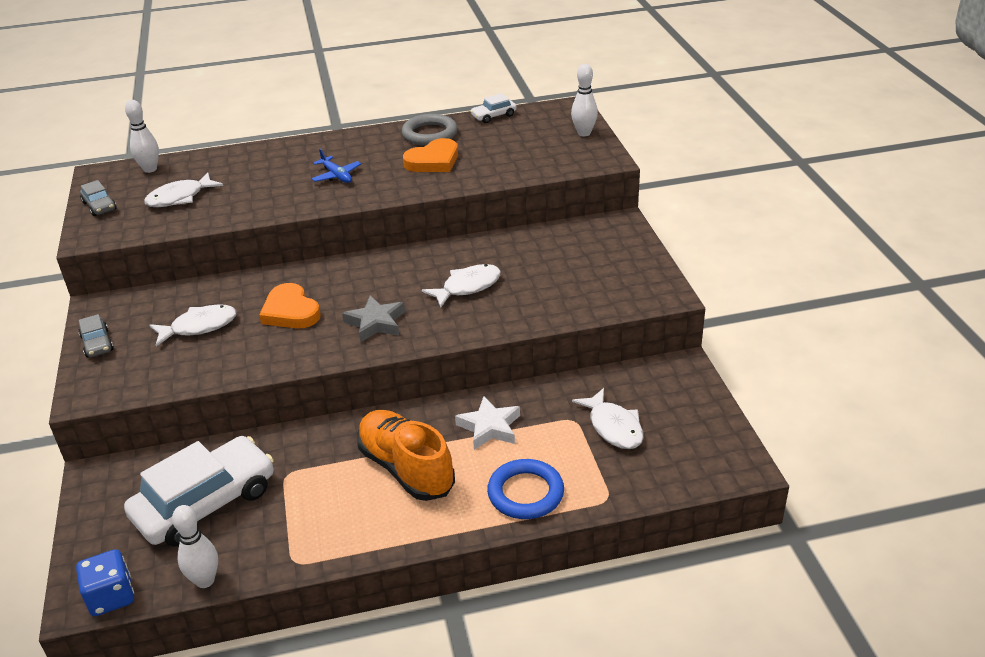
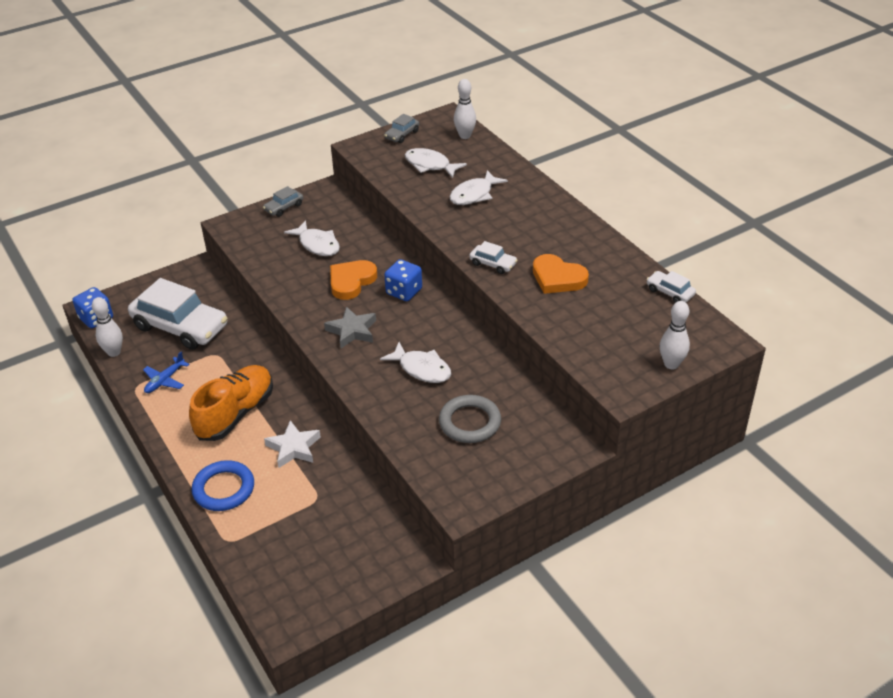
camera: 70 degrees right, 5 degrees up
(336, 176) = (502, 231): blue plane -> blue plane (165, 380)
(338, 279) = (404, 291): none -> blue dice
(384, 189) = (493, 264): none -> white car
(429, 134) = (607, 261): grey ring -> grey ring (470, 422)
(613, 427) = (315, 527): white fish -> white fish (474, 194)

